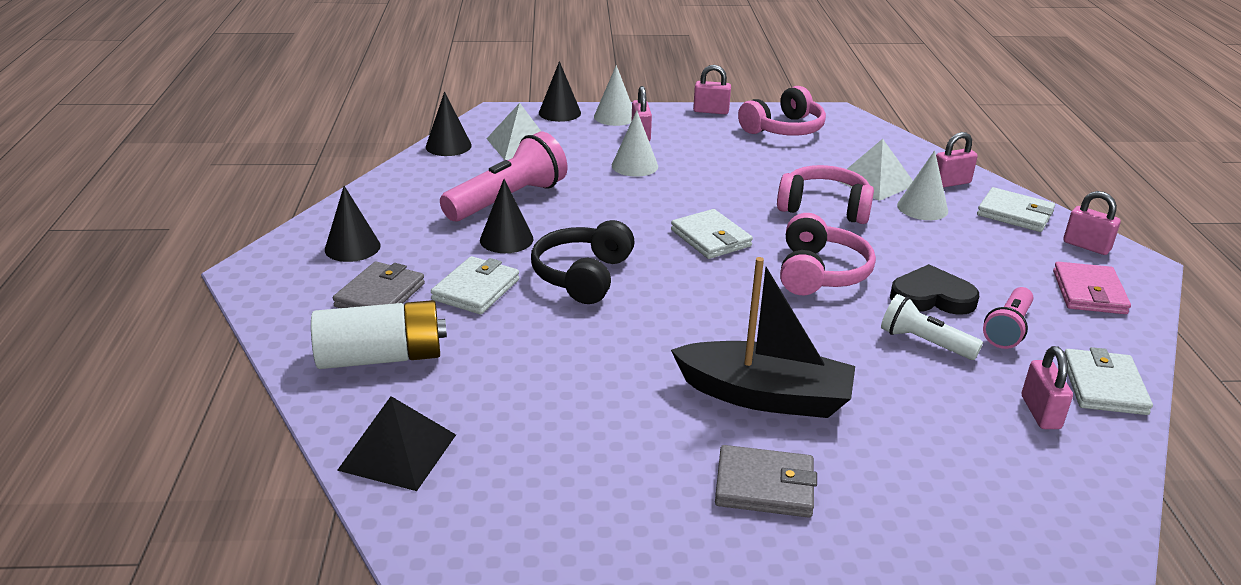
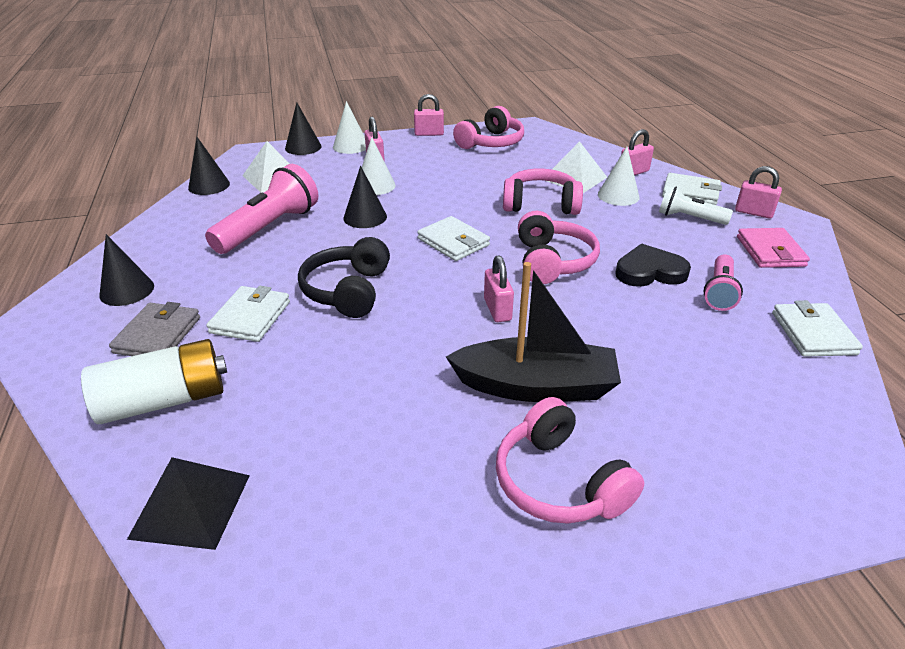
camera: 10 degrees left, 5 degrees up
(506, 239) = (272, 265): black cone -> black cone (365, 217)
(764, 486) = (559, 482): grey wallet -> pink headphones
(924, 343) = (656, 314): white flashlight -> white flashlight (689, 218)
(1040, 412) = (772, 366): pink padlock -> pink padlock (497, 309)

